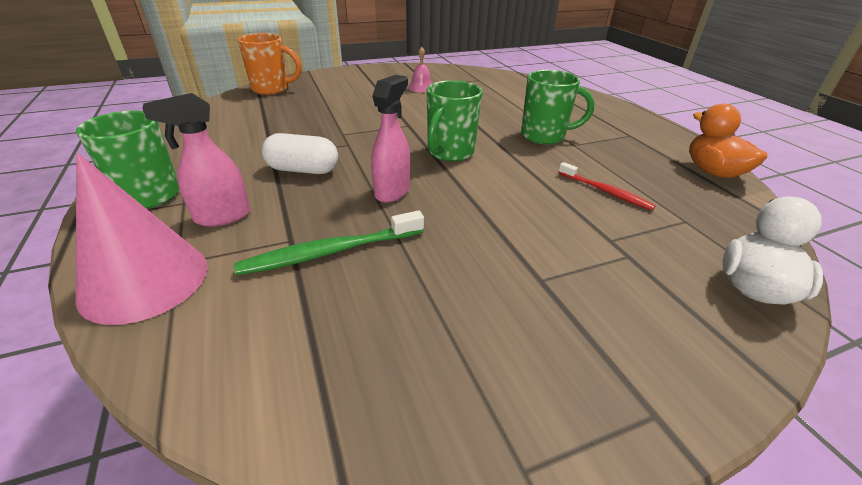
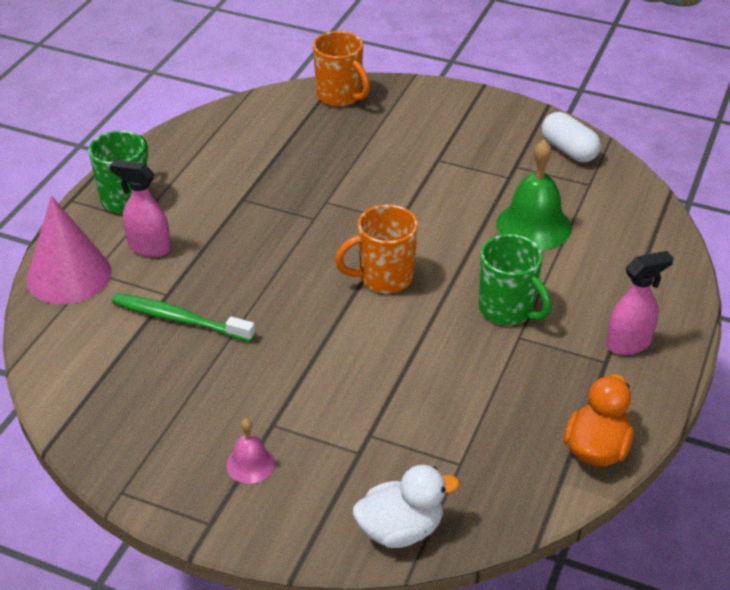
camera: 45 degrees right, 5 degrees up
(303, 170) = (245, 230): white capsule -> white capsule (569, 150)
(392, 191) = (281, 292): pink spray bottle -> pink spray bottle (629, 344)
(421, 87) = (497, 166): pink bell -> pink bell (250, 464)
(449, 153) = (384, 278): green mug -> orange mug
(485, 101) = (533, 226): none -> green bell
(605, 191) = (446, 399): red toothbrush -> none

